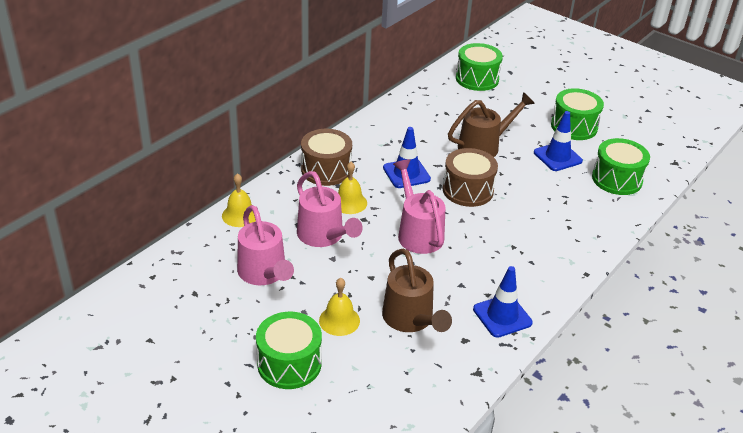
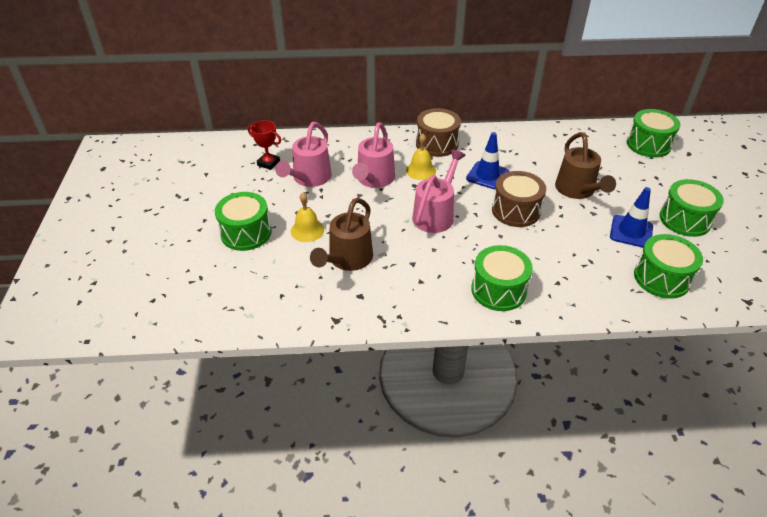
camera: 50 degrees right, 5 degrees up
(199, 285) = (268, 163): none -> red trophy
(240, 215) = (346, 140): yellow bell -> none
(484, 146) = (577, 191): brown watering can -> brown watering can turned 60 degrees clockwise
(502, 316) = (408, 301): blue traffic cone -> none
(544, 260) = (498, 290): none -> green drum

